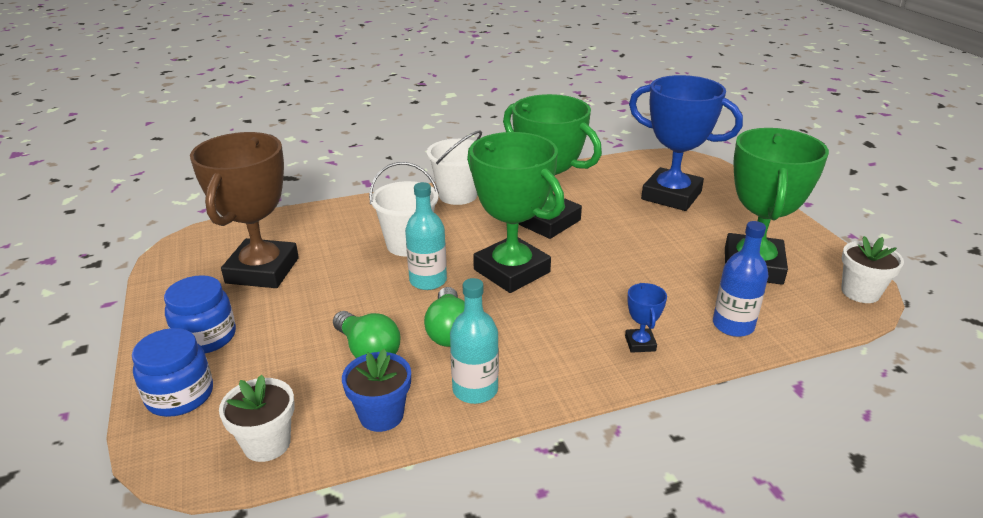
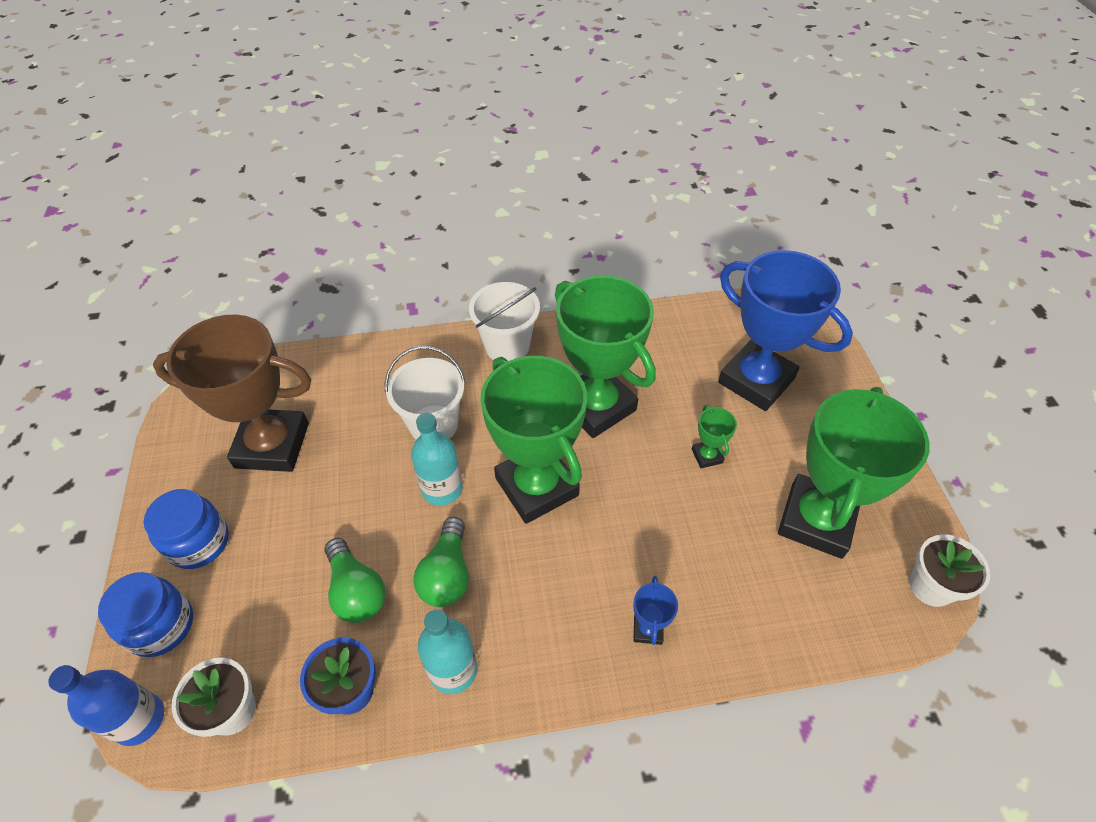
camera: 10 degrees right, 20 degrees up
(262, 270) = (272, 445): brown trophy -> brown trophy turned 75 degrees clockwise
(649, 239) = (707, 456): none -> green trophy
(733, 325) = (761, 617): blue bottle -> blue bottle (139, 719)

